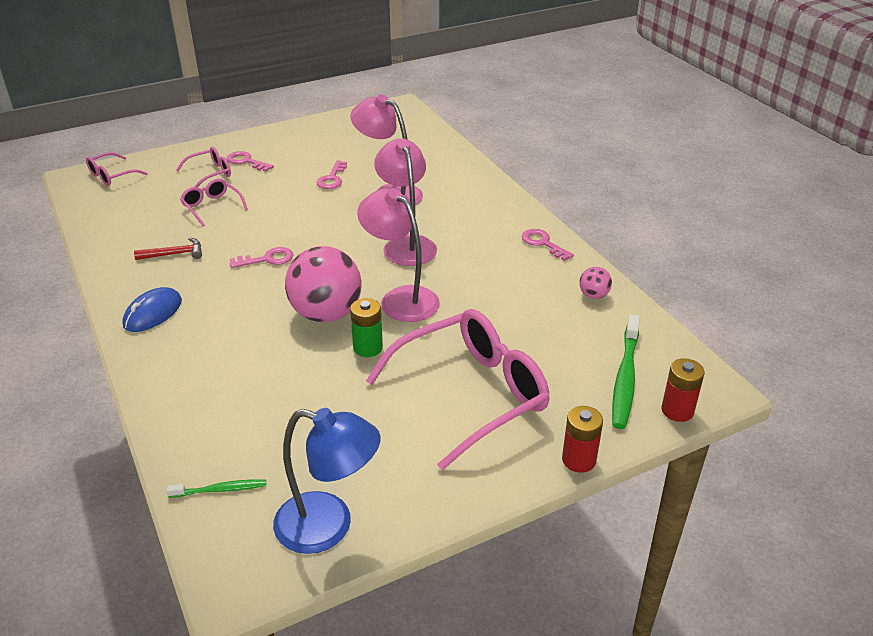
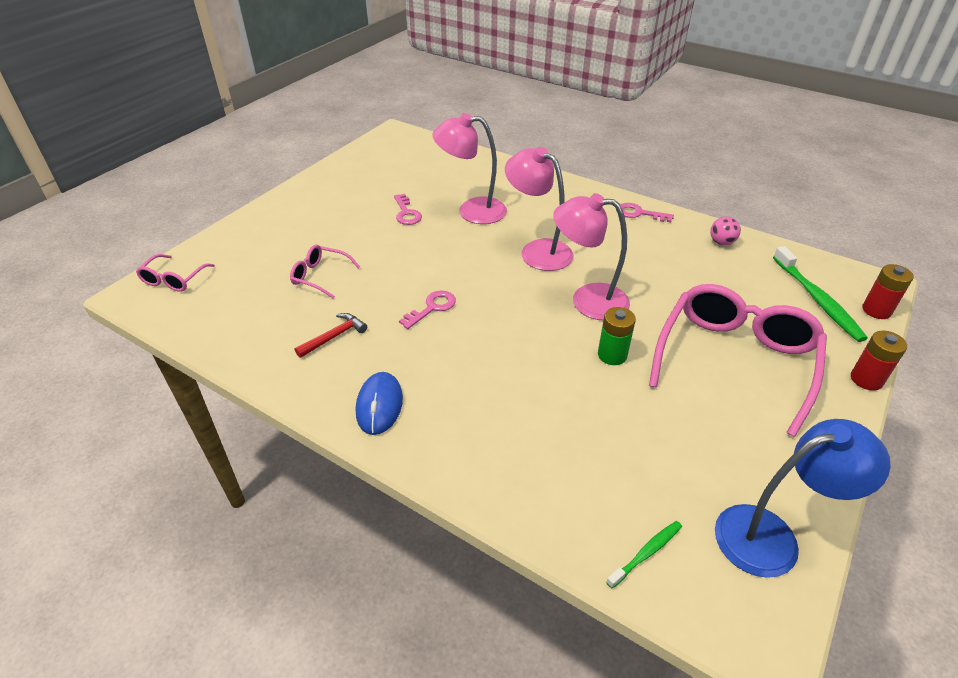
camera: 30 degrees left, 5 degrees up
(210, 174) = (281, 244): pink glasses -> none
(246, 161) = (306, 222): pink key -> none
(326, 314) = (543, 339): pink ball -> none

